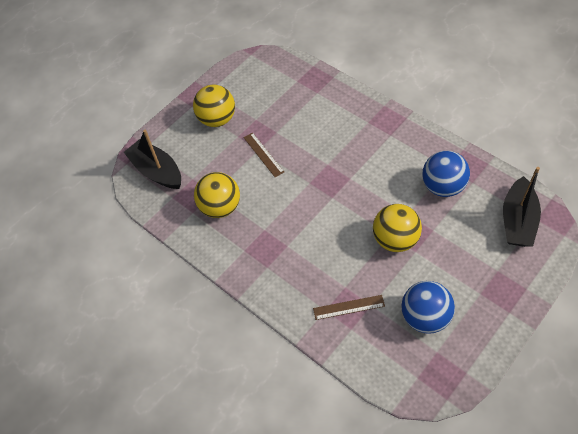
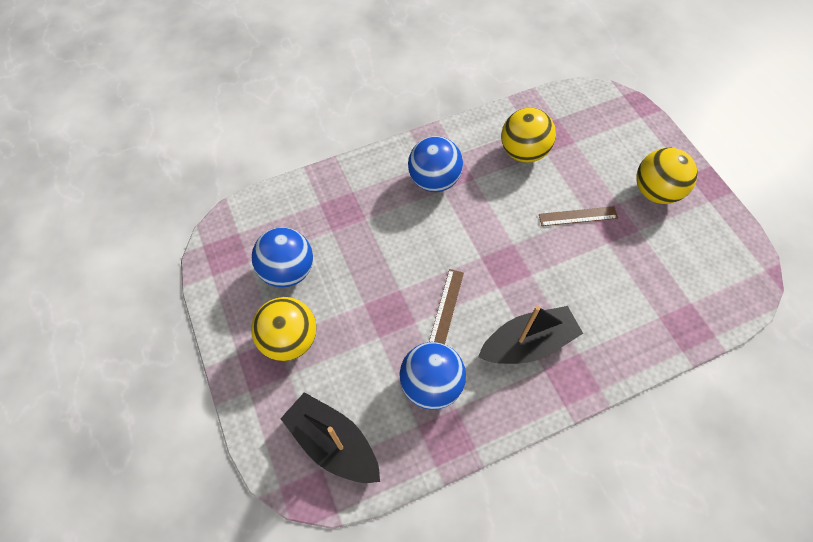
camera: 110 degrees right, 5 degrees up
(157, 171) = (600, 115): black boat -> black boat (527, 343)
(281, 255) = (434, 180): none -> blue ball
(348, 307) = (342, 211): brown ruler -> brown ruler (446, 307)
(395, 240) = (390, 291): yellow ball -> yellow ball (290, 339)

